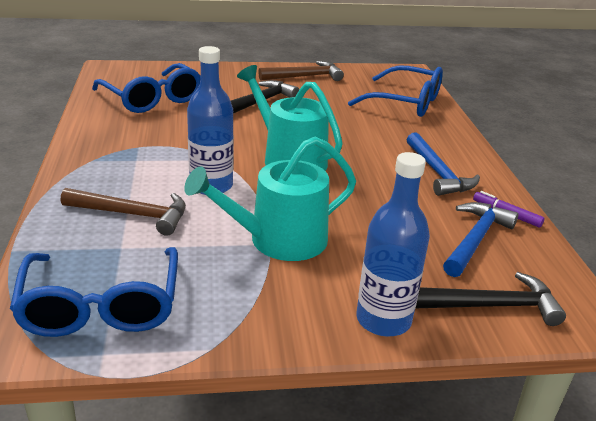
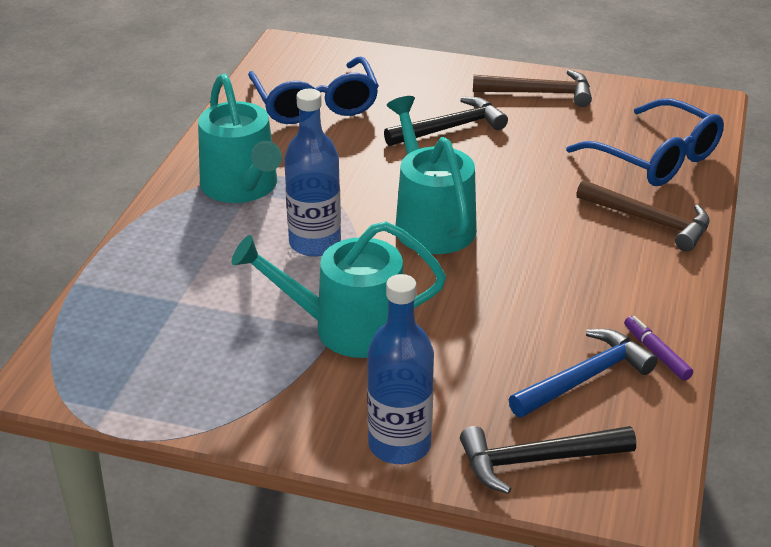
camera: 25 degrees right, 5 degrees up
(101, 306) = (129, 361): blue glasses -> none
(127, 157) = (242, 187): none -> turquoise watering can
(133, 214) = (210, 264): brown hammer -> brown hammer (650, 221)
(438, 173) = (612, 278): blue hammer -> none
(493, 306) = (537, 460): black hammer -> black hammer turned 150 degrees clockwise

